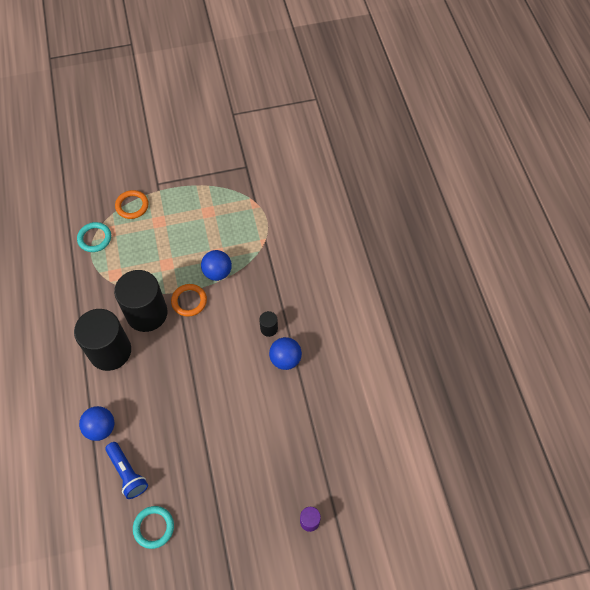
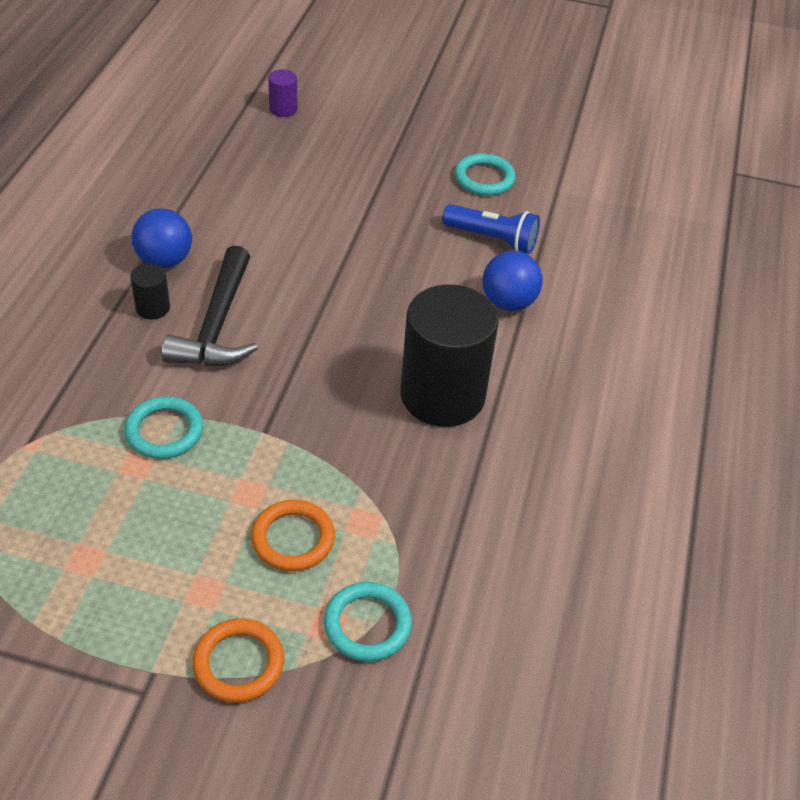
camera: 155 degrees left, 15 degrees down
(127, 473) = (492, 239): blue flashlight -> blue flashlight turned 120 degrees clockwise
(147, 313) = (343, 424): black cylinder -> none
(189, 301) = (253, 408): orange ring -> orange ring (293, 538)
(217, 272) = (164, 431): blue ball -> turquoise ring
(233, 335) = (217, 325): none -> black hammer

